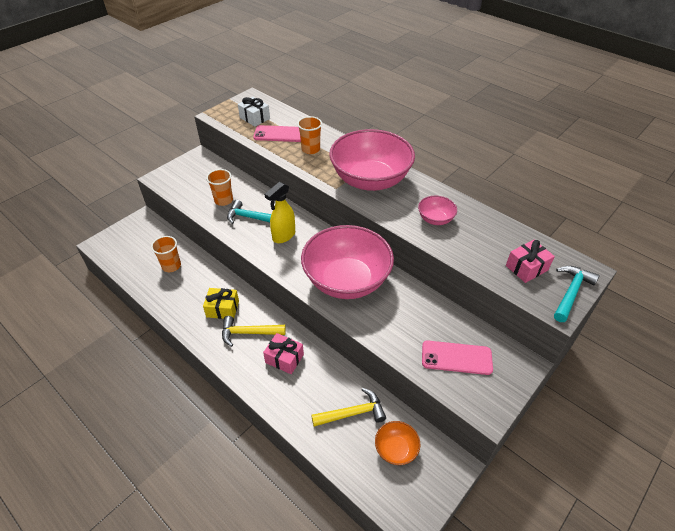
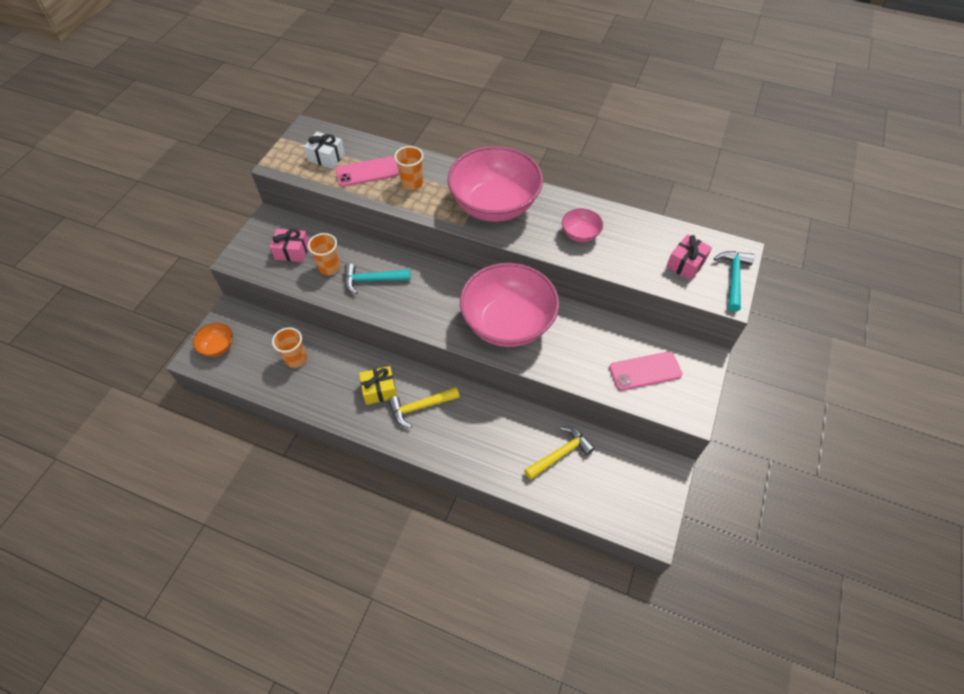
camera: 20 degrees left, 10 degrees up
(283, 236) = (418, 292): yellow spray bottle -> none
(284, 358) = (470, 422): pink gift -> pink gift (292, 251)
(396, 449) = (613, 474): orange bowl -> orange bowl (218, 346)

